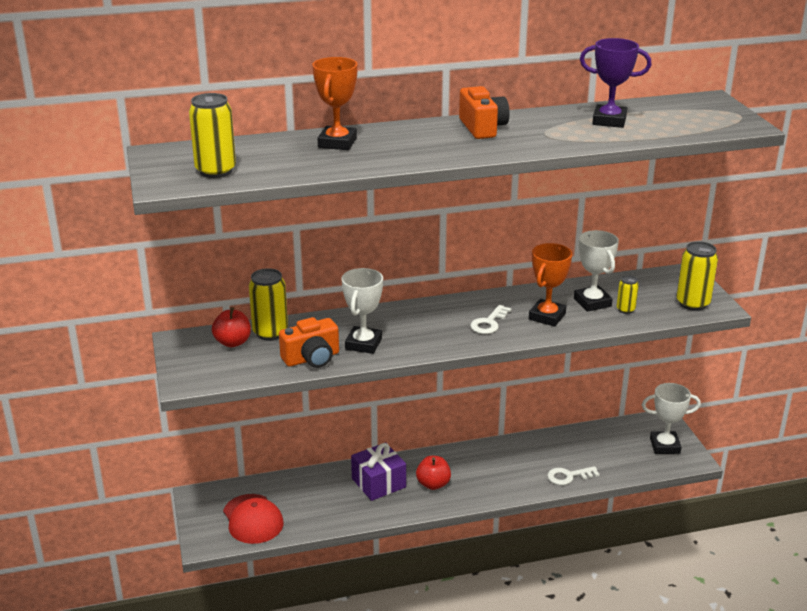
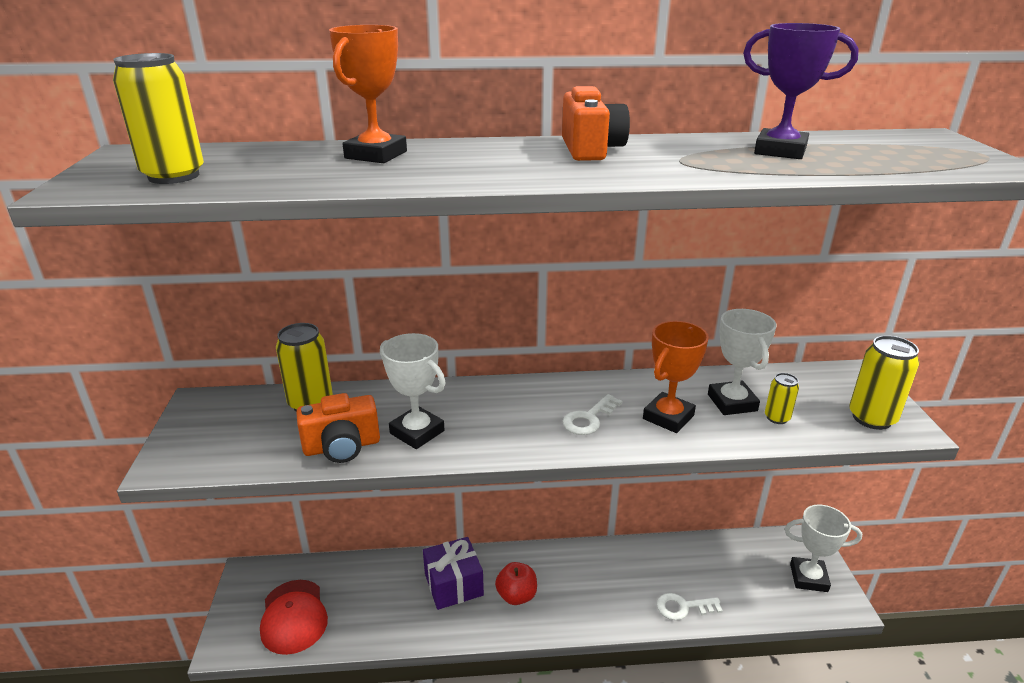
camera: 10 degrees right, 0 degrees up
(233, 342) = (259, 412): red apple -> none
(363, 344) = (417, 432): white trophy -> white trophy turned 75 degrees counterclockwise

